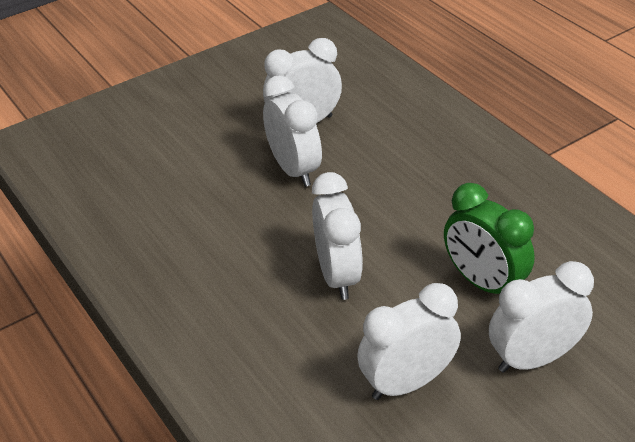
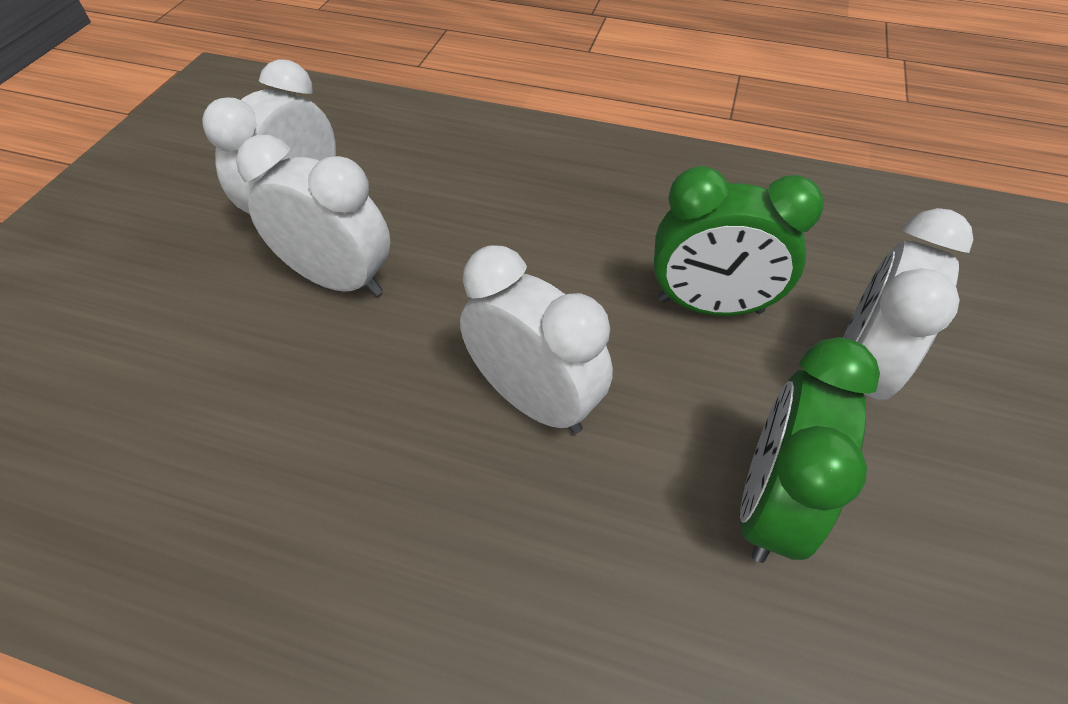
camera: 40 degrees left, 10 degrees up
(407, 382) = (768, 504): white clock -> green clock

